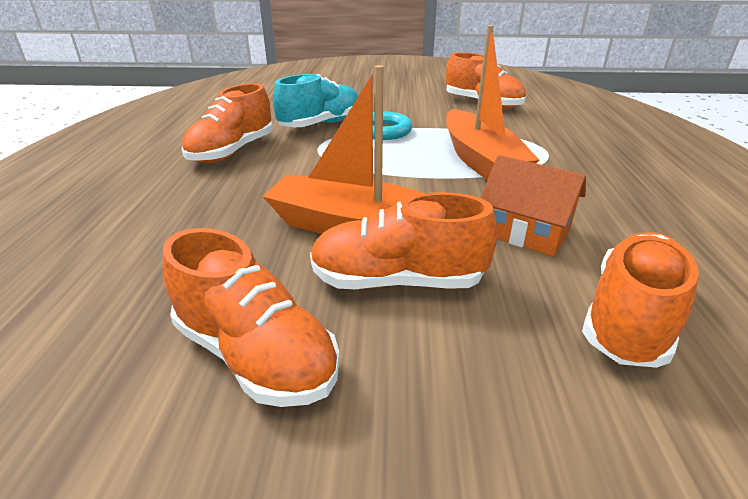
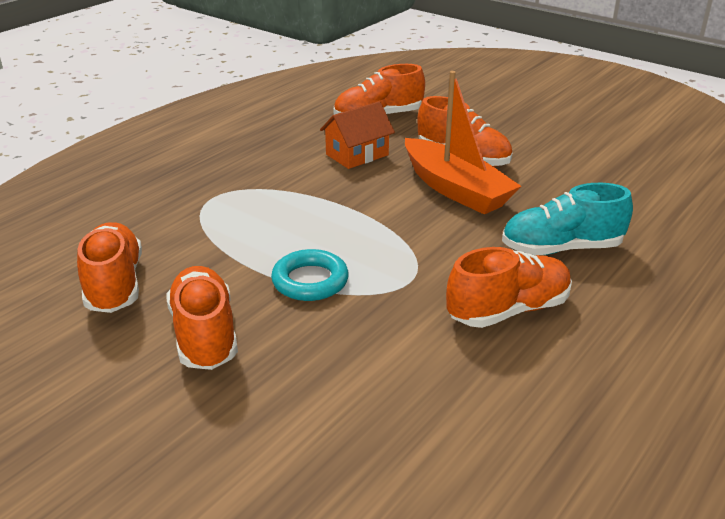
camera: 145 degrees left, 0 degrees up
(256, 355) = (555, 155): orange shoe -> orange shoe (204, 335)
(321, 124) = (365, 325): turquoise shoe -> turquoise shoe (561, 249)
(480, 160) = (285, 208): orange boat -> none
(525, 232) = (357, 155): orange house -> orange house turned 75 degrees clockwise

